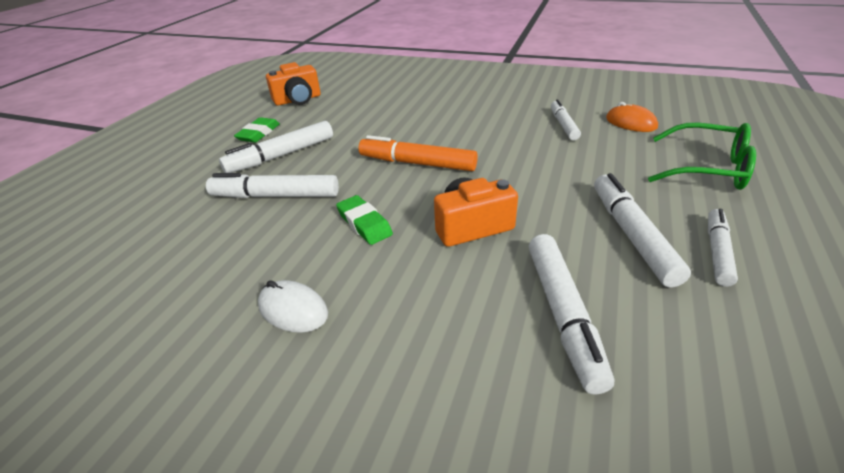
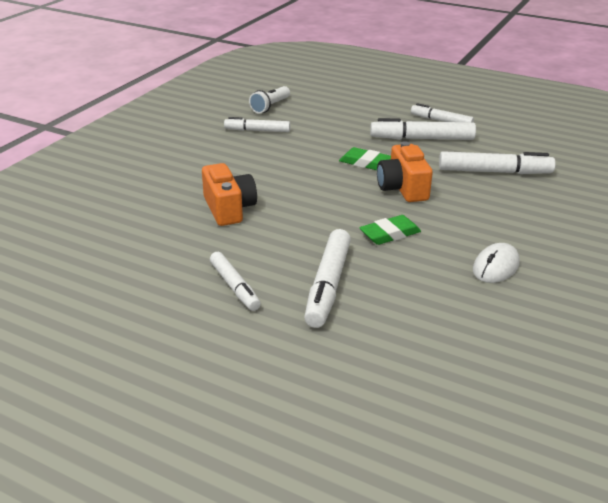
camera: 85 degrees left, 5 degrees down
(259, 133) = (157, 310): green eraser -> green eraser (366, 163)
(282, 155) = (234, 286): white marker -> white marker, size x0.65
(298, 100) = (58, 282): orange camera -> orange camera (229, 209)
(418, 163) = (295, 203): orange marker -> none
(630, 123) = (270, 107): orange mouse -> white flashlight
(706, 168) = (351, 101): green glasses -> none

